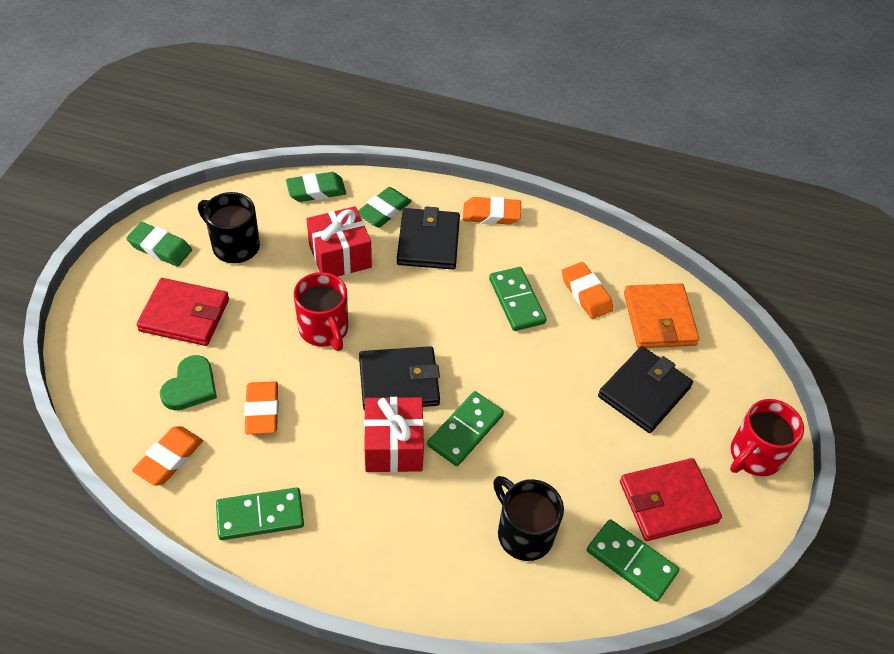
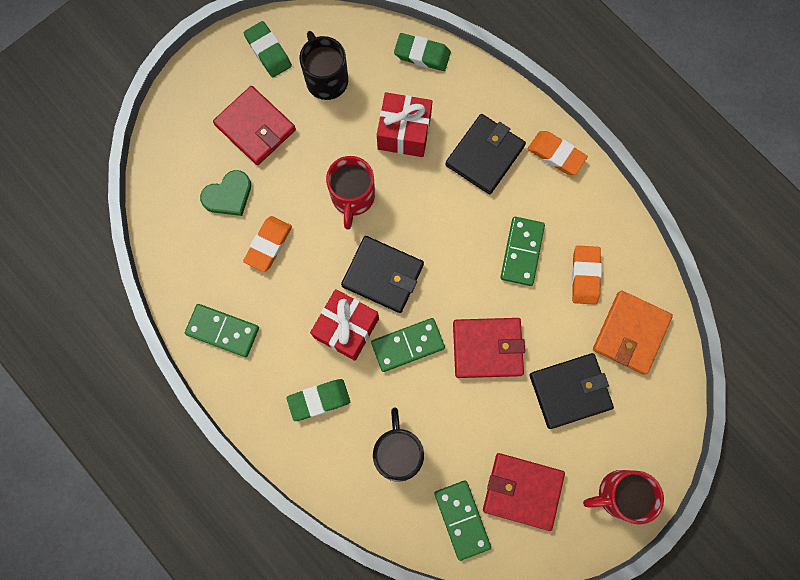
camera: 35 degrees right, 25 degrees up
(169, 458) = (184, 249): orange eraser -> none
(384, 211) = (466, 104): green eraser -> green eraser (319, 400)
(543, 394) = (487, 348): none -> red wallet

